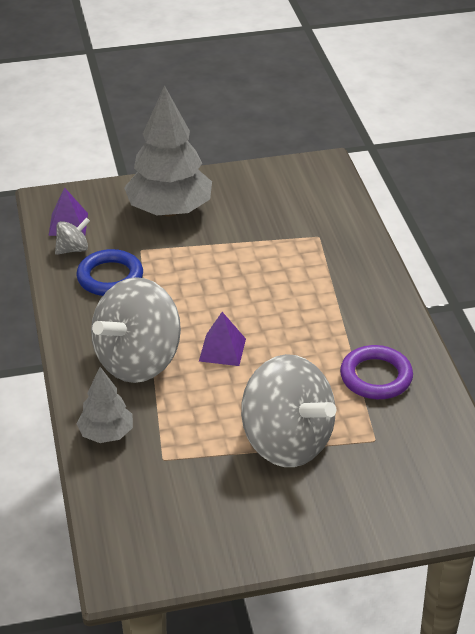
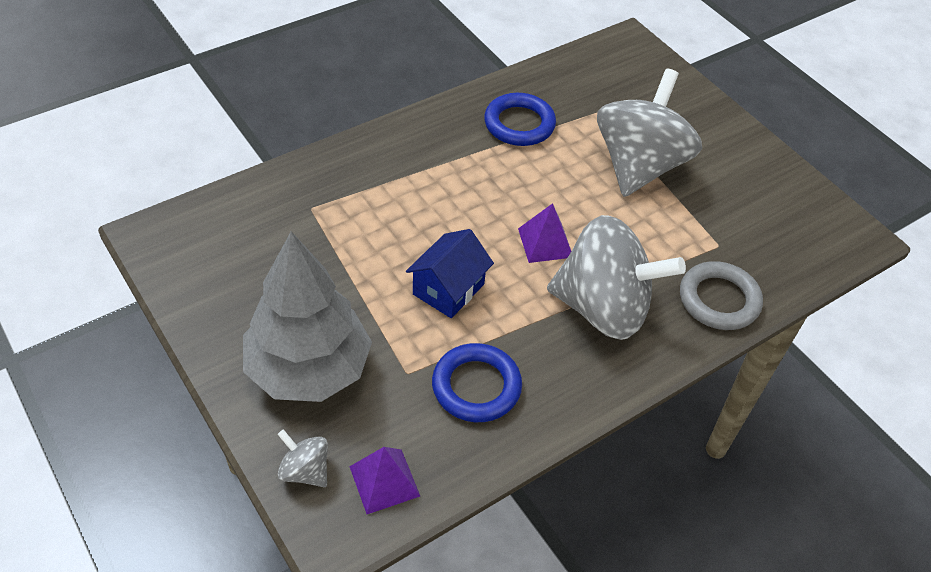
camera: 115 degrees left, 10 degrees up
(73, 249) = (438, 451): grey spinning top -> grey spinning top (305, 471)
(106, 434) = (719, 300): grey tree -> grey ring
(202, 285) = (448, 289): none -> blue house
(376, 377) = (519, 124): purple ring -> blue ring

